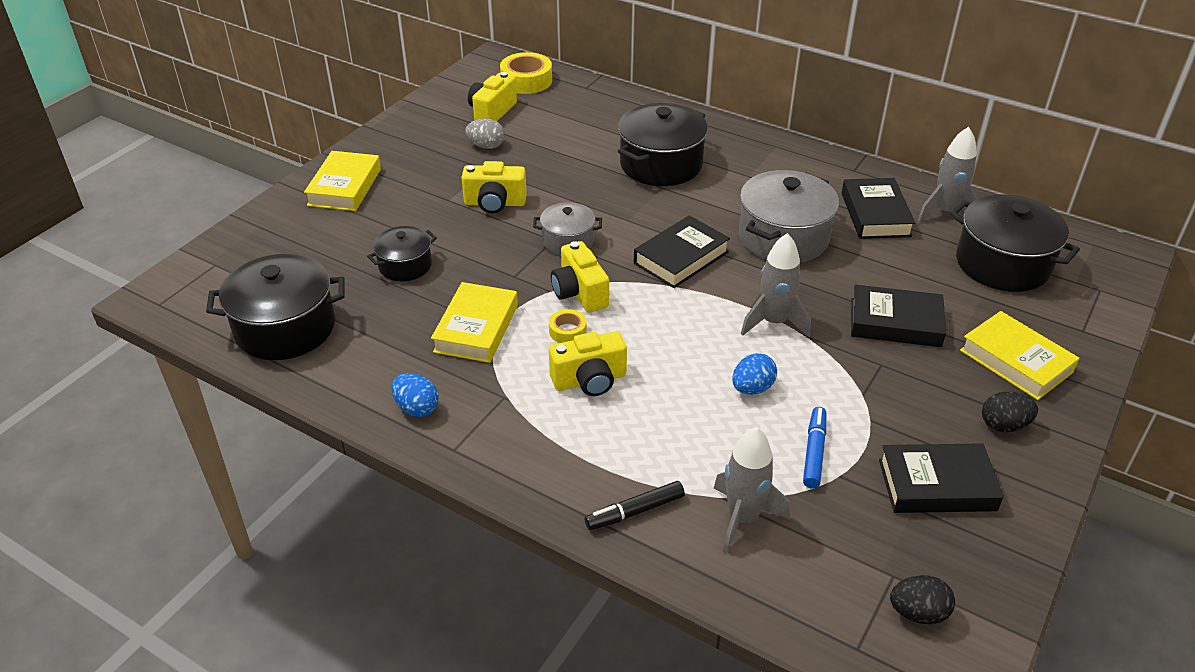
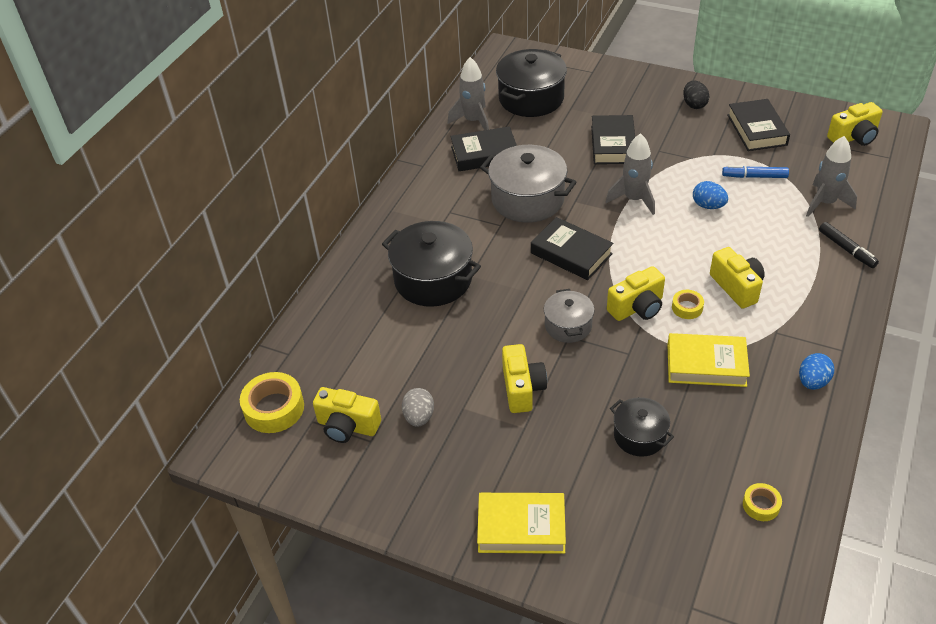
camera: 95 degrees left, 5 degrees up
(285, 328) = (761, 505): black pot -> yellow tape
(918, 613) = (854, 137): black egg -> yellow camera
(1016, 361) = (633, 97): yellow book -> none

